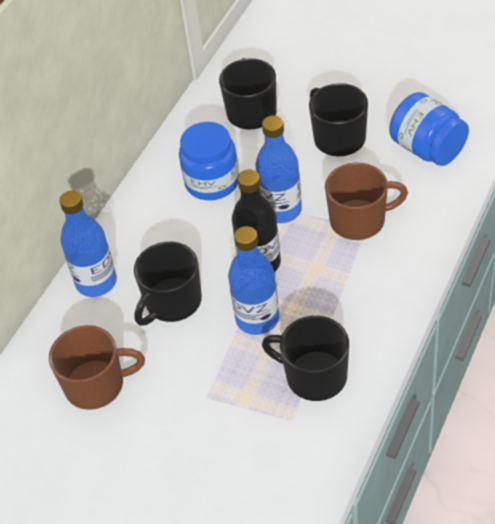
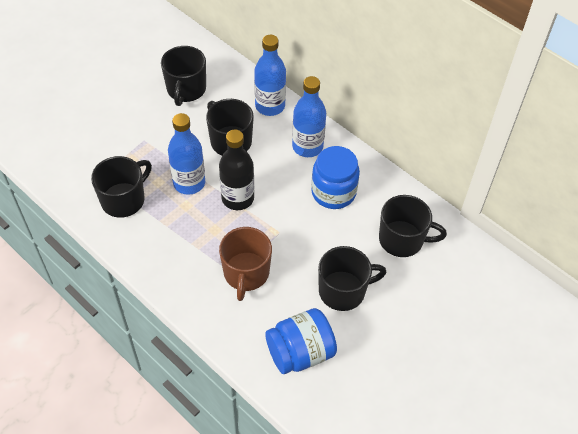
camera: 100 degrees right, 5 degrees up
(96, 385) = (186, 89): brown mug -> black mug
(281, 210) = (282, 227): blue bottle -> blue bottle (307, 147)

